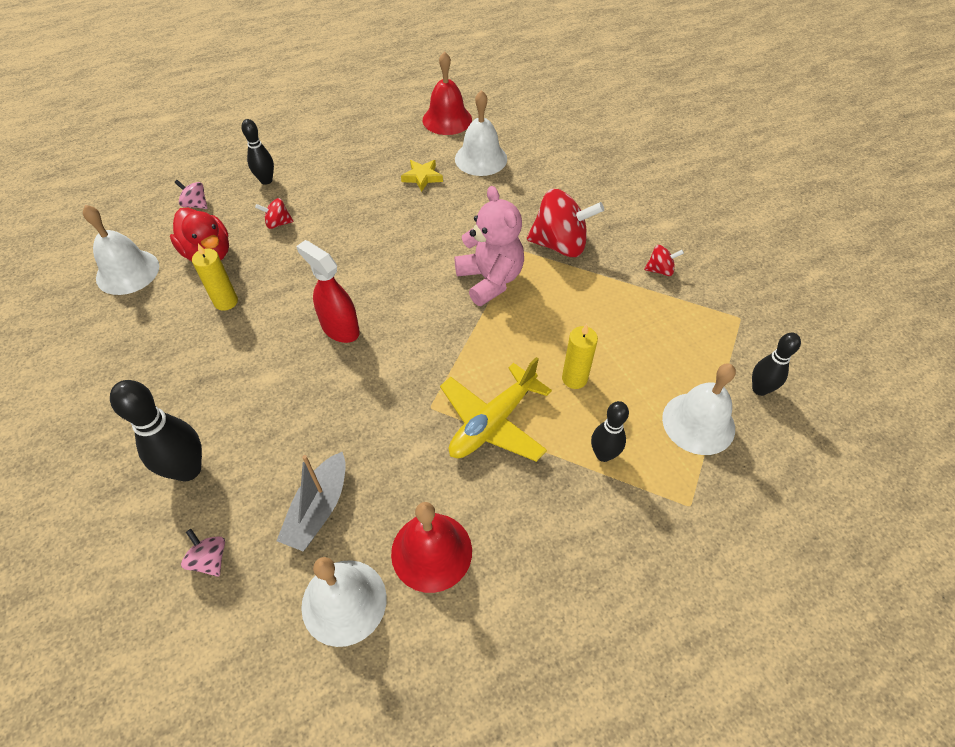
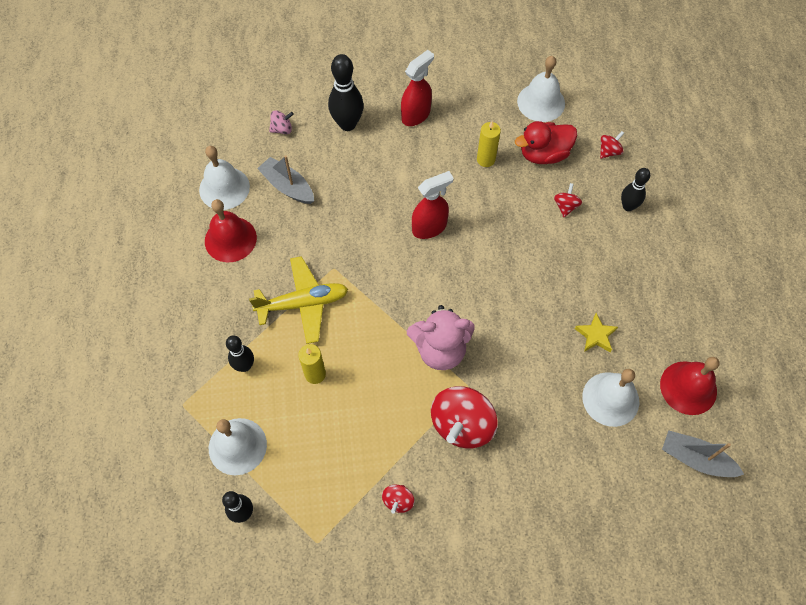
camera: 110 degrees right, 10 degrees up
(161, 391) = (416, 115): none -> red spray bottle
(196, 204) = (609, 151): pink spinning top -> red spinning top
(493, 422) = (303, 303): yellow plane -> yellow plane turned 105 degrees clockwise
(507, 108) = (695, 459): none -> grey boat

